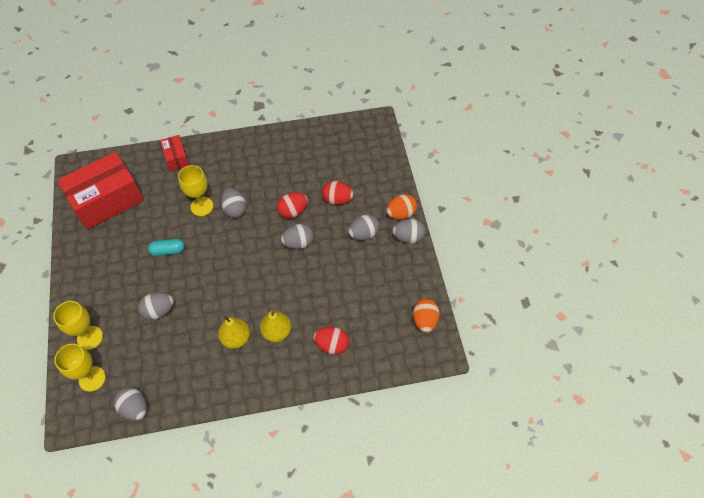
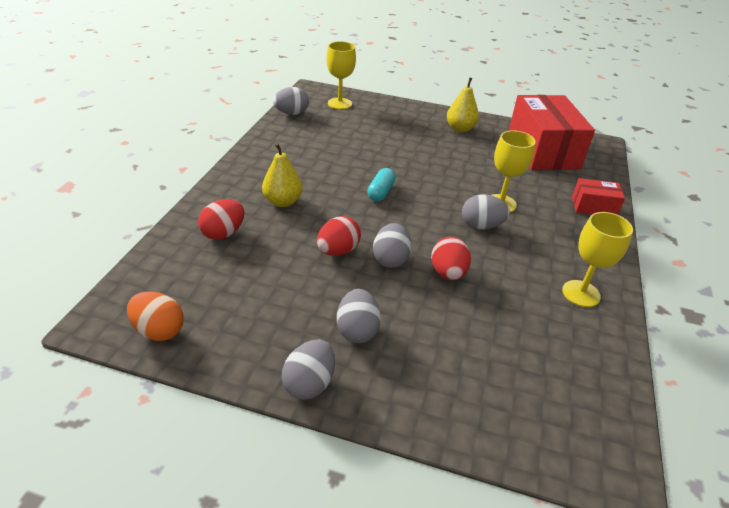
camera: 115 degrees right, 20 degrees down
(90, 337) = (381, 110): yellow goblet -> yellow goblet (581, 293)
(159, 311) = (378, 145): grey egg -> none
(168, 251) = (449, 167): turquoise capsule -> turquoise capsule (380, 192)
(236, 338) = (303, 176): yellow pear -> yellow pear (460, 129)
(337, 199) = (443, 327): red egg -> red egg (338, 251)
(401, 214) = (363, 398): orange egg -> none

